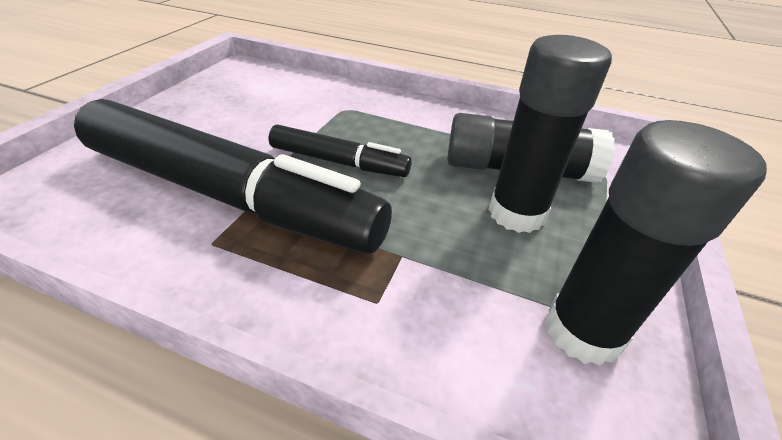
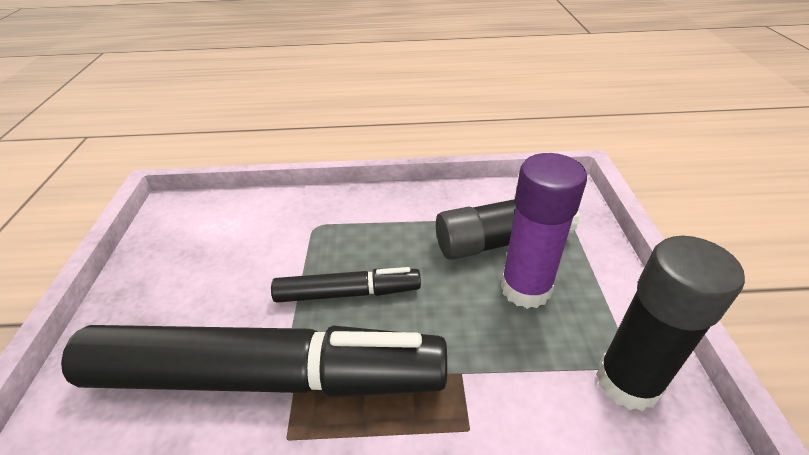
camera: 20 degrees left, 0 degrees up
(516, 213) = (525, 288): black glue stick -> purple glue stick

